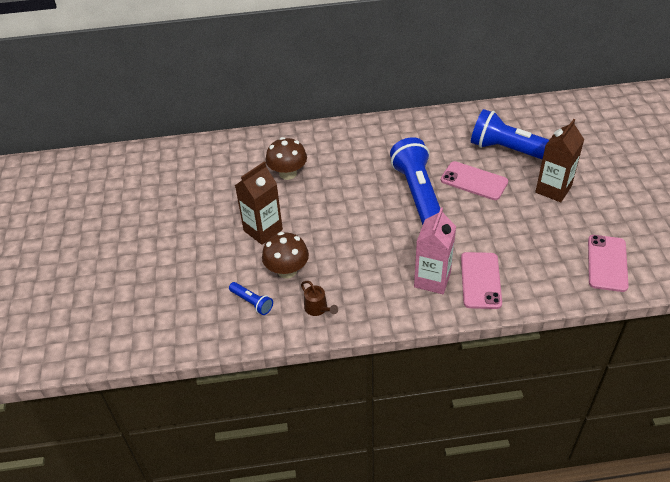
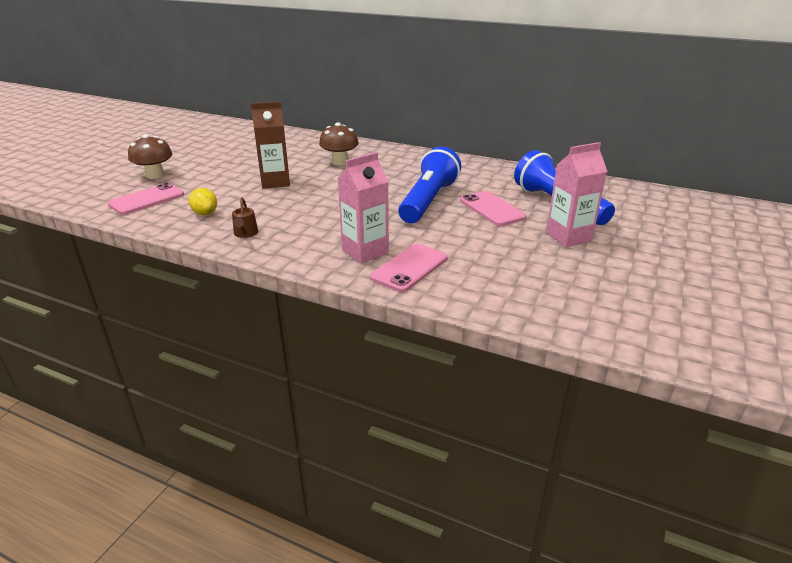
camera: 30 degrees right, 15 degrees down
(252, 302) = (205, 213): blue flashlight -> yellow lemon
(287, 270) = (258, 206): brown mushroom -> brown mushroom (155, 175)
(553, 189) = (568, 237): brown carton -> pink carton
(607, 263) = (565, 304): pink phone -> pink phone (147, 199)

